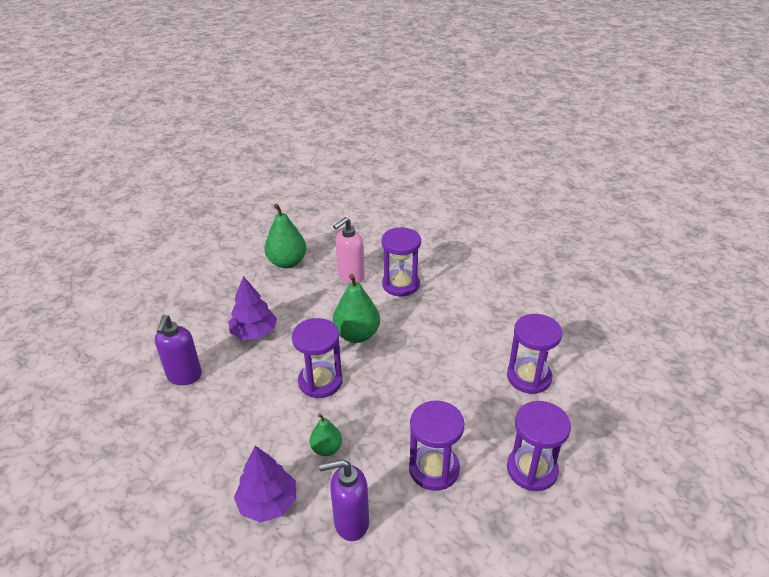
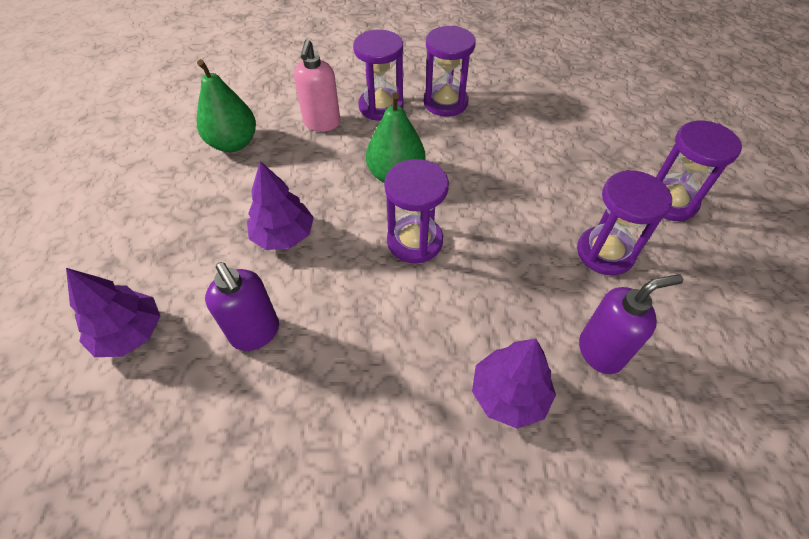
camera: 40 degrees left, 15 degrees up
(133, 338) = (130, 333): none -> purple tree
(326, 448) = (498, 300): green pear -> none
(351, 523) = (600, 351): purple soap dispenser -> purple soap dispenser turned 150 degrees counterclockwise
(529, 377) = (580, 129): purple hourglass -> purple hourglass (445, 102)

